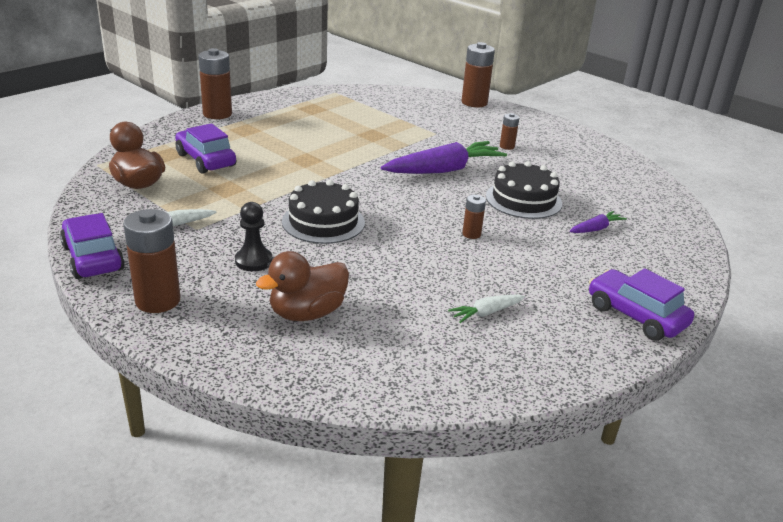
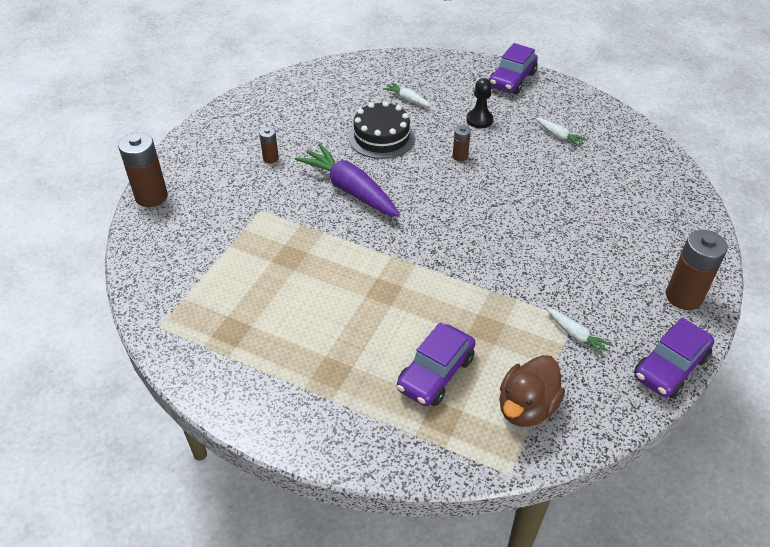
camera: 105 degrees left, 15 degrees up
(217, 114) = (295, 422): brown battery -> none
(253, 261) = (591, 263): black pawn -> black pawn (479, 120)
(307, 313) = (628, 214): brown duck -> none
(323, 222) = (501, 241): black cake -> none
(596, 229) = (407, 99): purple carrot -> white carrot

